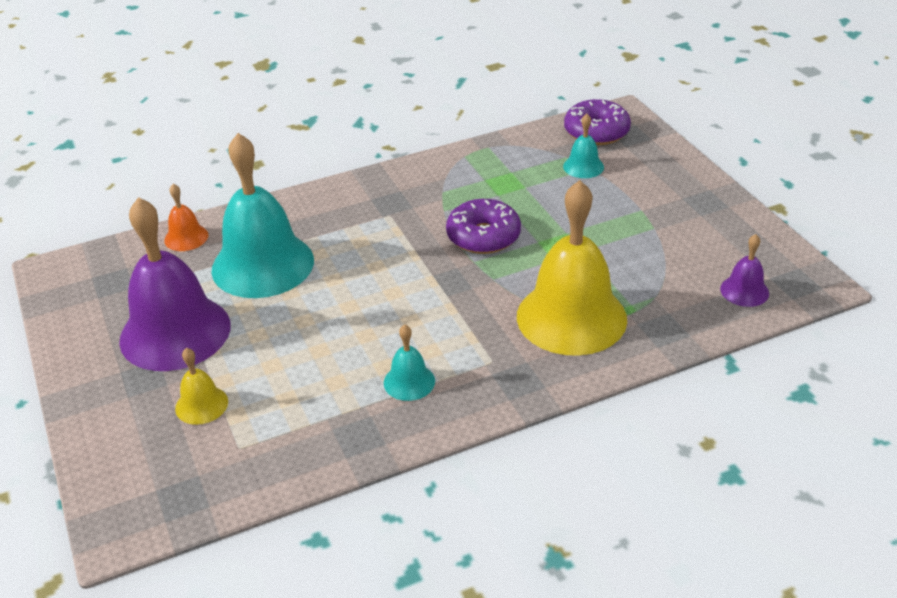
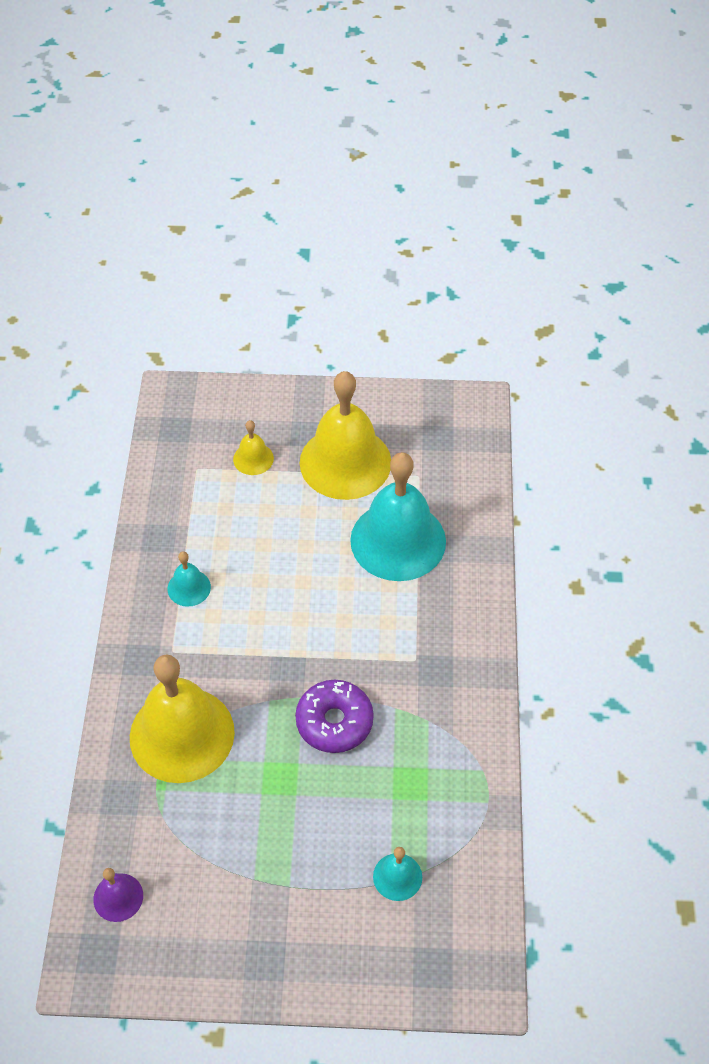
camera: 115 degrees right, 15 degrees up
(175, 332) = (345, 462): purple bell -> yellow bell
(186, 237) = (472, 498): orange bell -> none
(596, 132) = (458, 932): purple donut -> none

